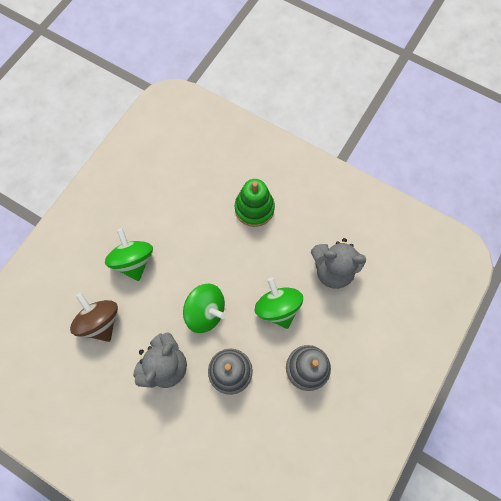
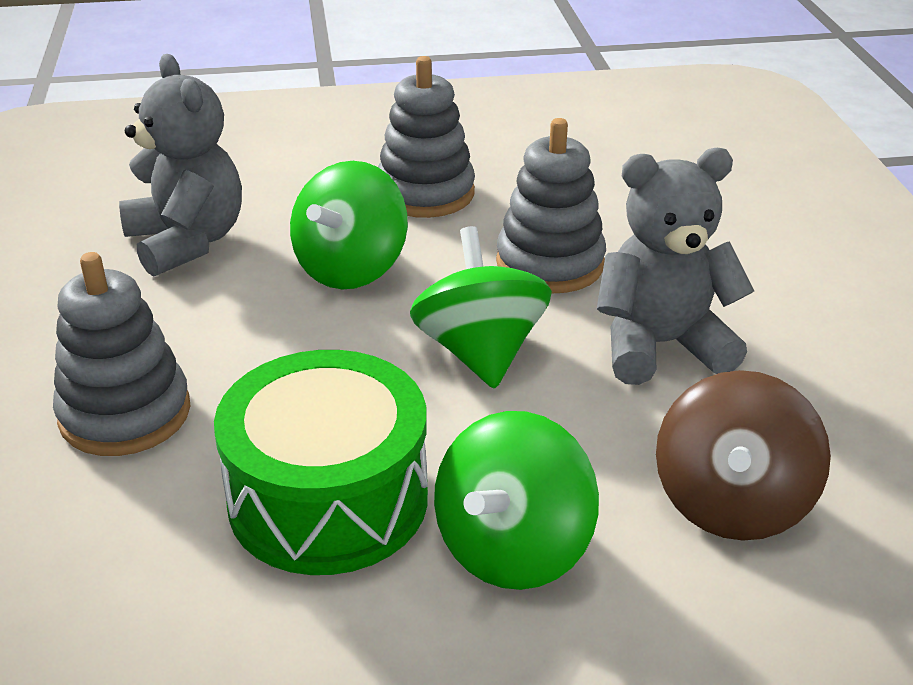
camera: 130 degrees left, 35 degrees down
(183, 234) = (328, 499): none -> green drum
(254, 208) = (125, 413): green stacking toy -> grey stacking toy

